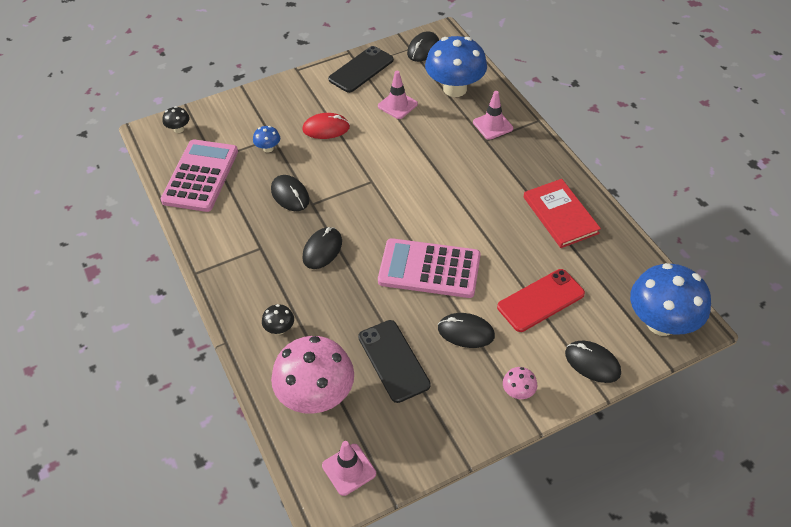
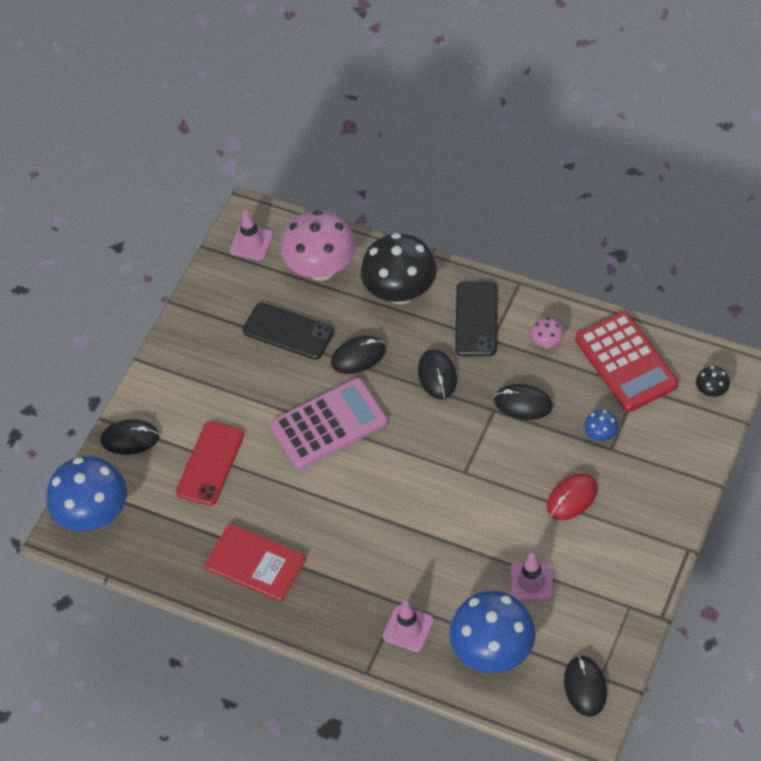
camera: 145 degrees right, 5 degrees up
(200, 176) = (626, 362): pink calculator -> red calculator
(280, 329) = (400, 292): black mushroom -> black mushroom, size x2.35
(361, 69) = (621, 602): black phone -> black phone (476, 319)
(466, 332) = (251, 392): black mouse -> black mouse (358, 356)
(518, 392) = (172, 375): pink mushroom -> pink mushroom (546, 342)

